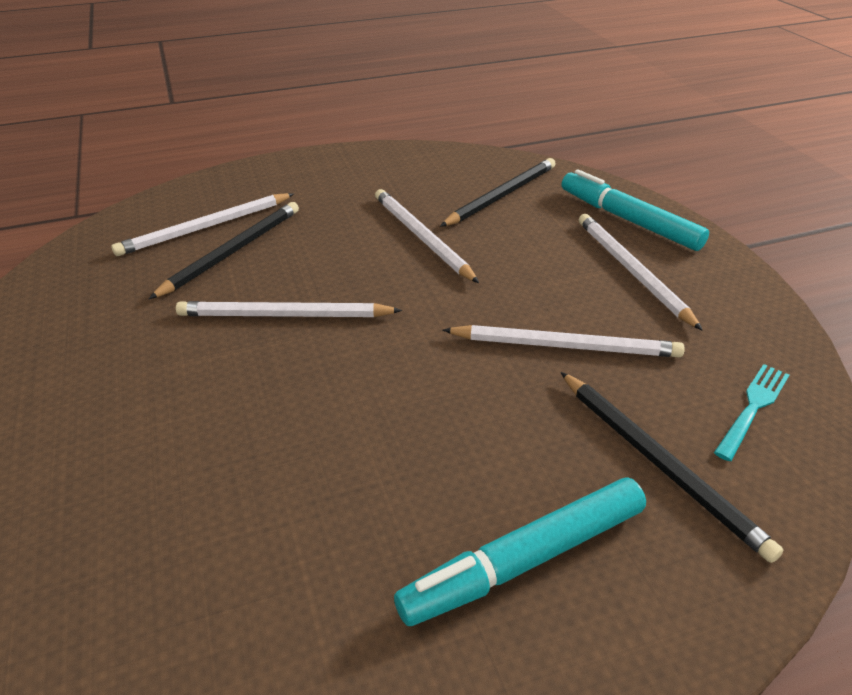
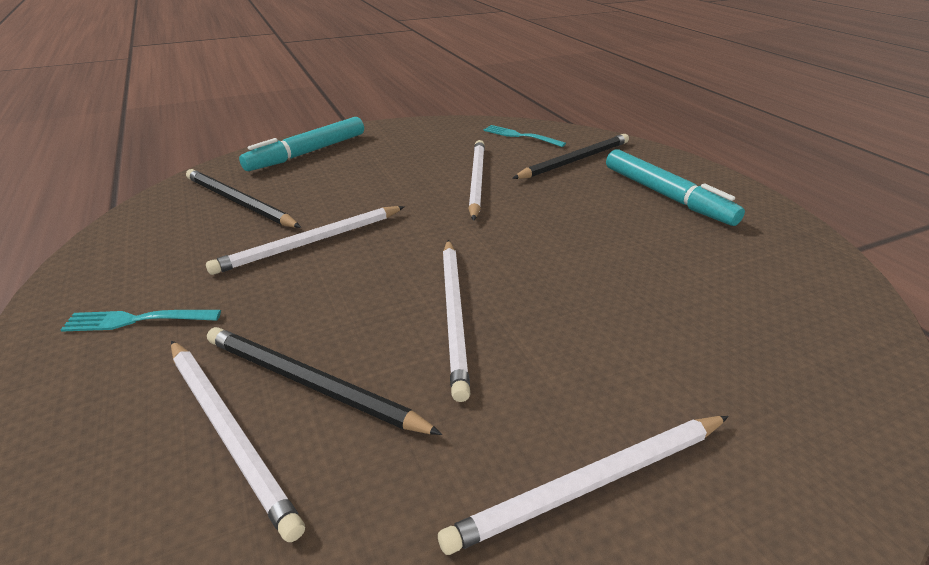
camera: 95 degrees left, 5 degrees down
(330, 182) = (137, 320): none -> turquoise fork
(631, 271) = (382, 156): white pencil -> white pencil (591, 484)

